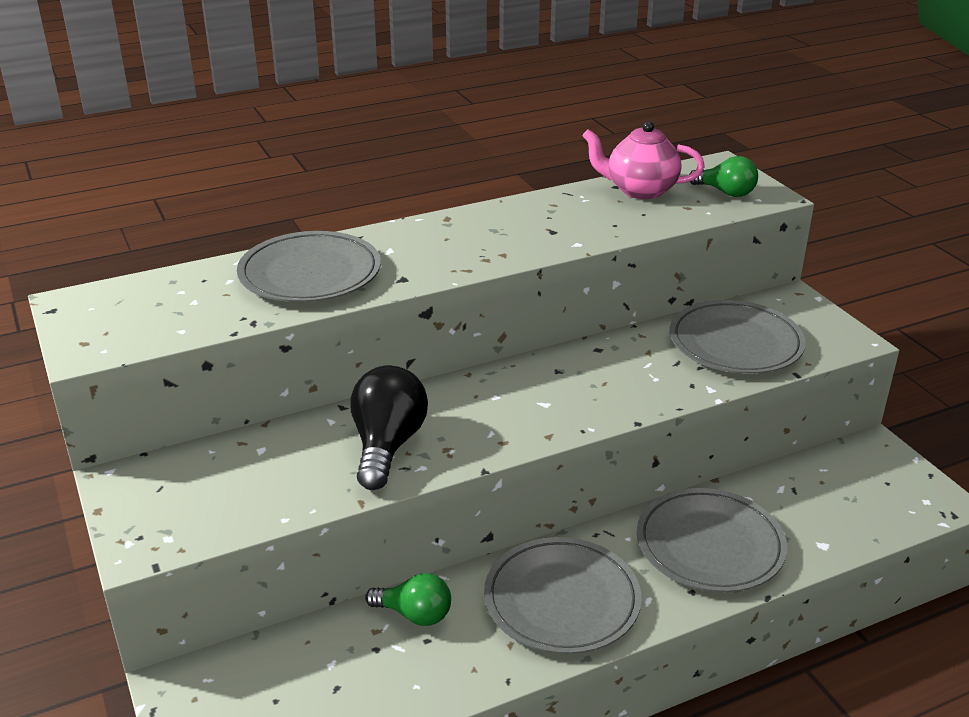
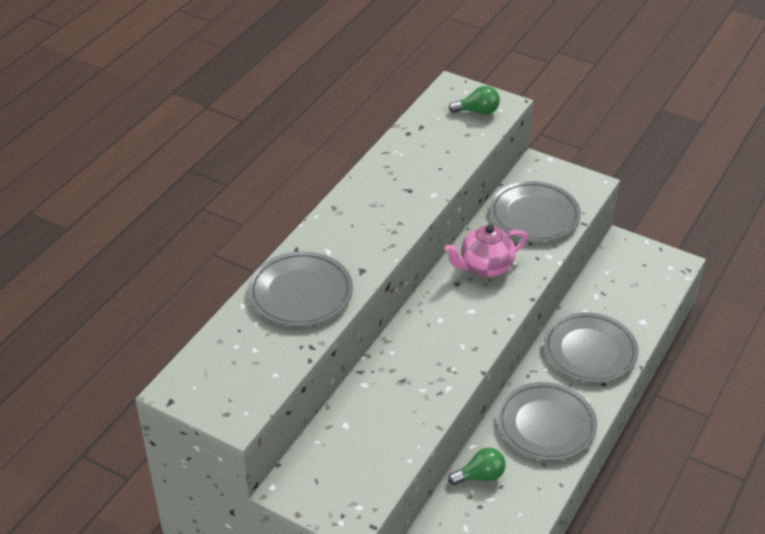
camera: 35 degrees left, 10 degrees up
(387, 445) = (414, 384): black light bulb -> none
(640, 190) = (426, 131): pink teapot -> pink teapot (485, 267)

